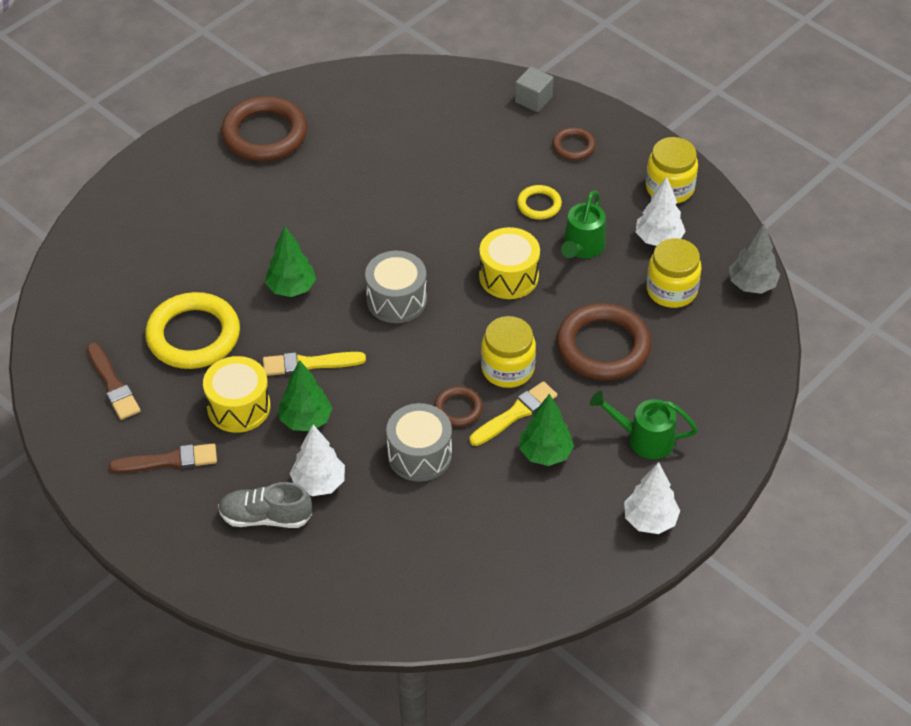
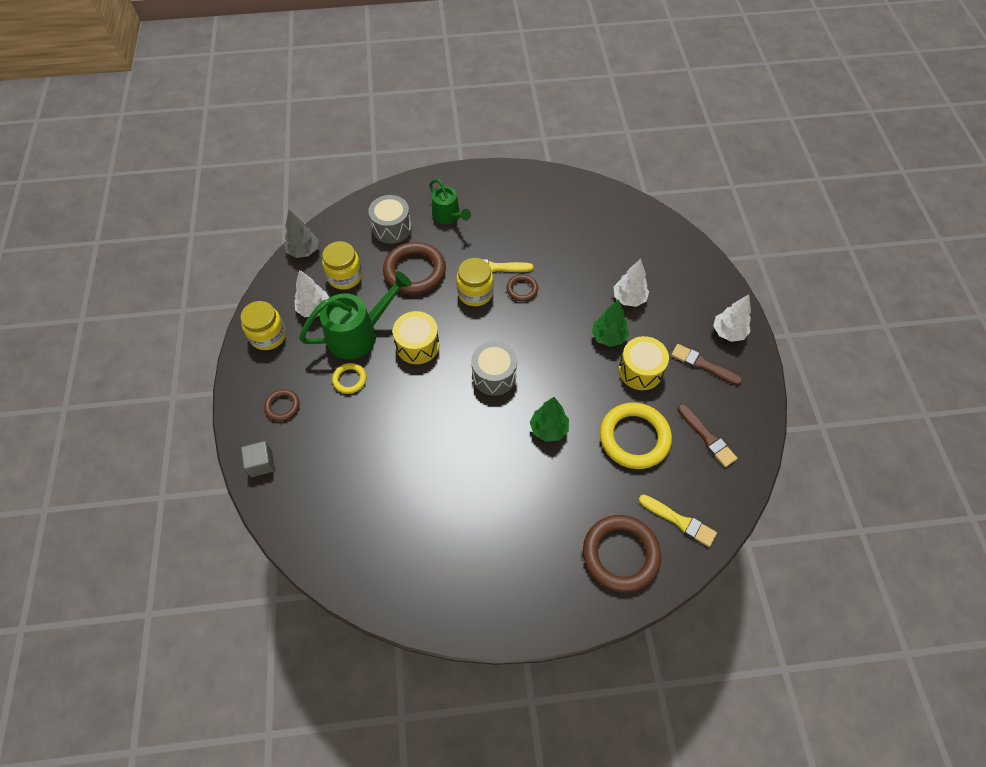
camera: 140 degrees left, 10 degrees up
(113, 384) = (707, 437): brown brush -> brown brush turned 135 degrees clockwise
(264, 134) = (461, 579): brown ring -> brown ring (620, 554)
(265, 517) = (670, 299): grey shoe -> none
(309, 364) = (579, 370): yellow brush -> yellow brush (679, 521)
(419, 455) = (564, 279): grey drum -> grey drum (392, 228)
(545, 453) = (502, 240): green tree -> none
(582, 248) = (359, 334): green watering can -> green watering can, size x1.62
(650, 520) = (487, 182): white tree -> white tree (728, 332)

